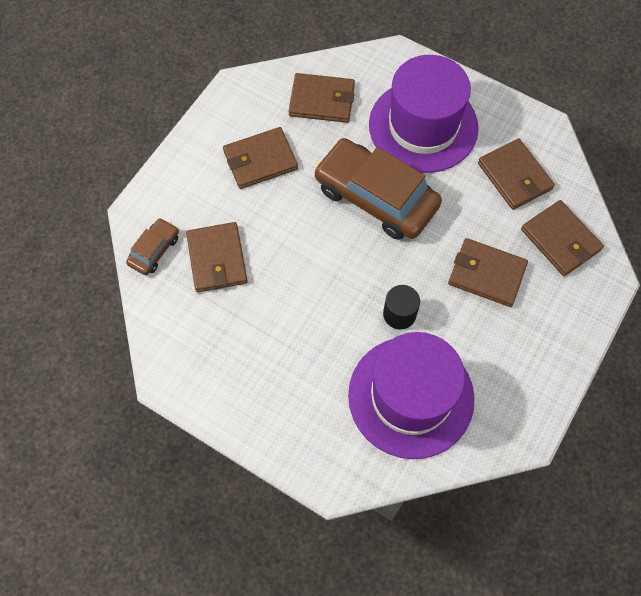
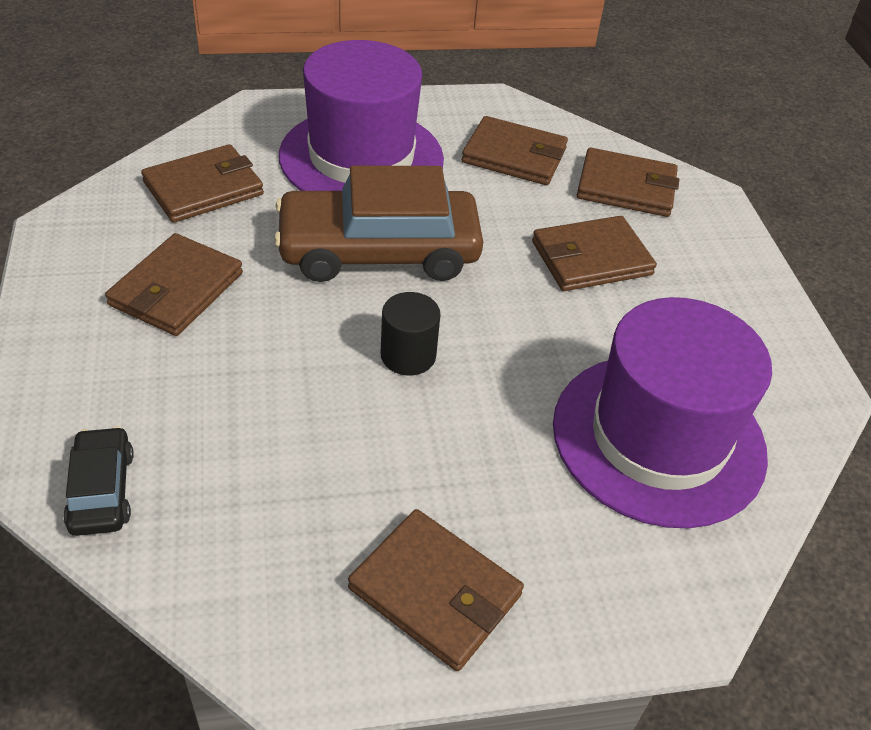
camera: 45 degrees left, 20 degrees down
(154, 250) = (102, 490): brown car -> black car
(217, 259) = (223, 441): brown wallet -> brown wallet (435, 592)
(399, 314) = (542, 356): black cylinder -> black cylinder (408, 355)

